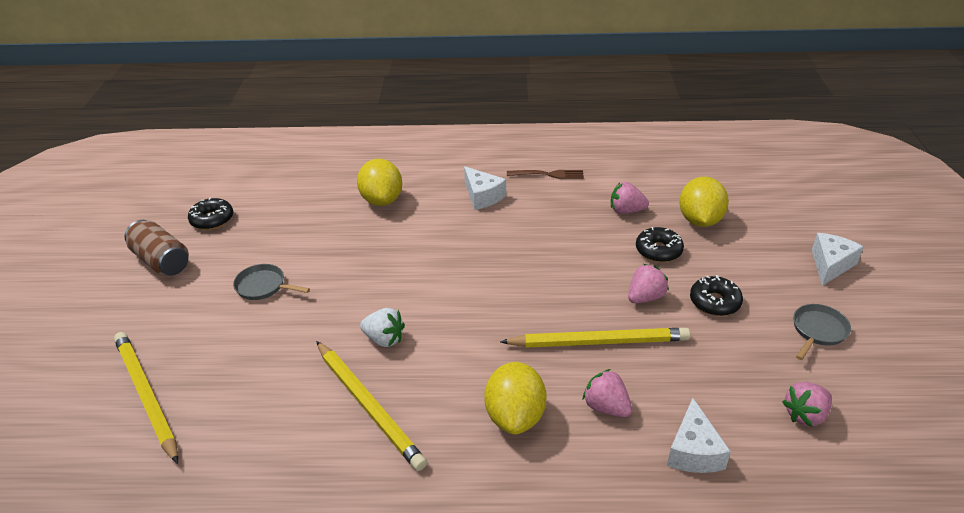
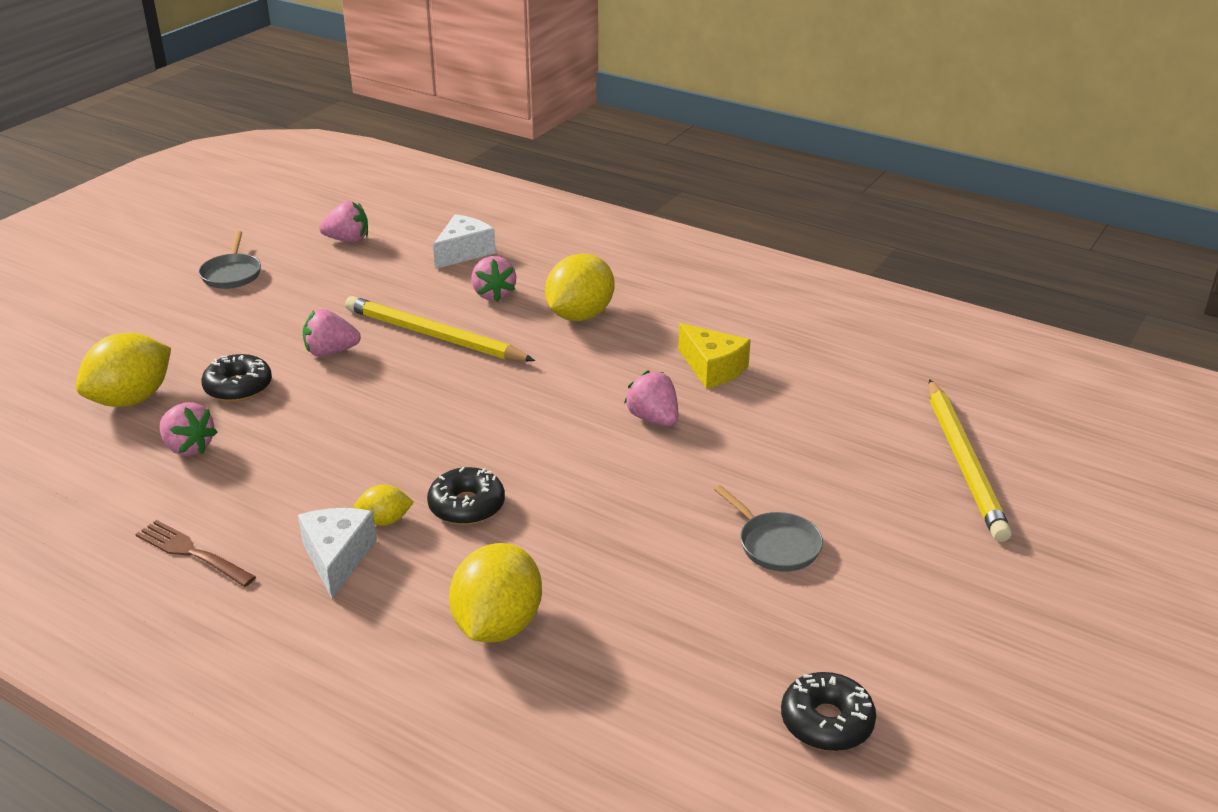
camera: 150 degrees left, 5 degrees down
(161, 261) = (936, 661): brown can -> none
(369, 406) = (712, 368): yellow pencil -> yellow cheese
(384, 339) = (653, 419): white strawberry -> pink strawberry
(480, 218) = (385, 521): none -> yellow lemon
(714, 302) = (274, 323): black donut -> black donut (467, 506)
(818, 331) = (232, 274): grey pan -> grey pan turned 75 degrees counterclockwise
(830, 265) = (107, 308): white cheese -> none

